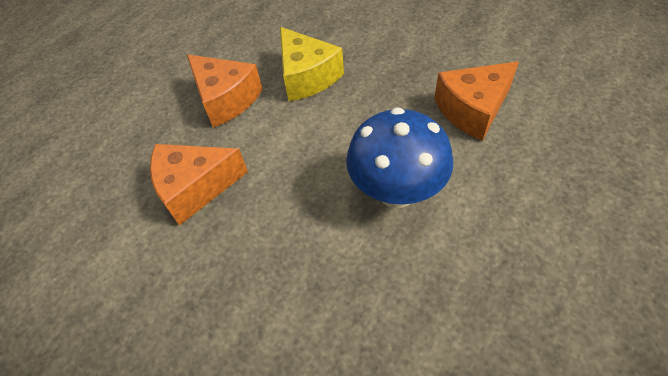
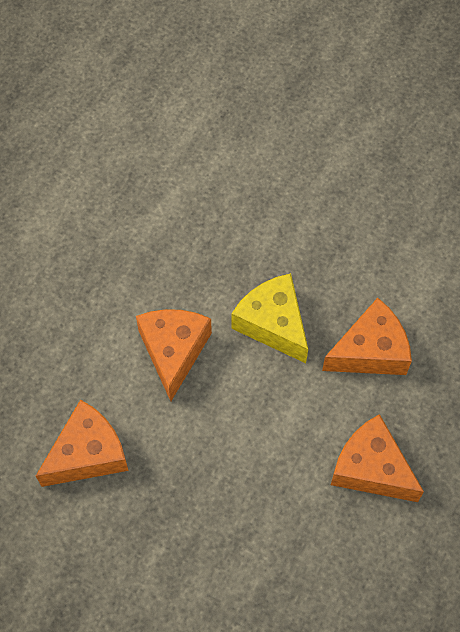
camera: 170 degrees right, 10 degrees up
(307, 77) = (278, 506): yellow cheese -> yellow cheese (273, 323)
(396, 192) = (174, 351): blue mushroom -> orange cheese

